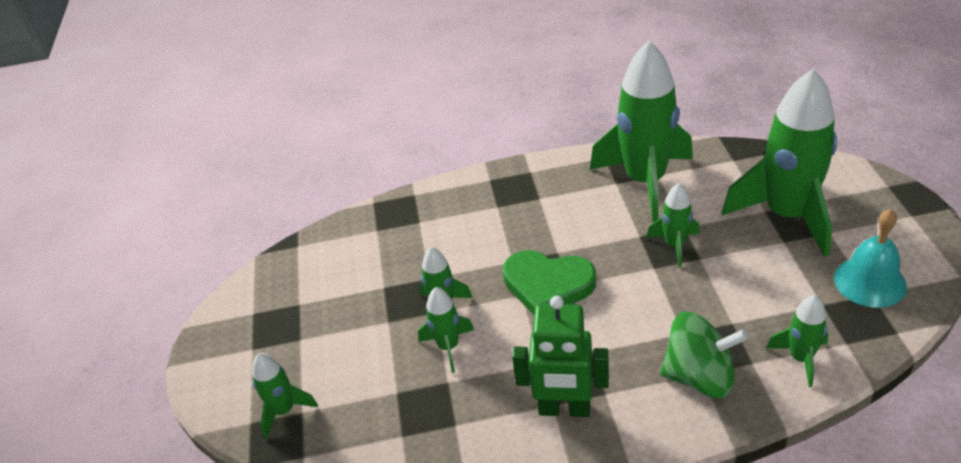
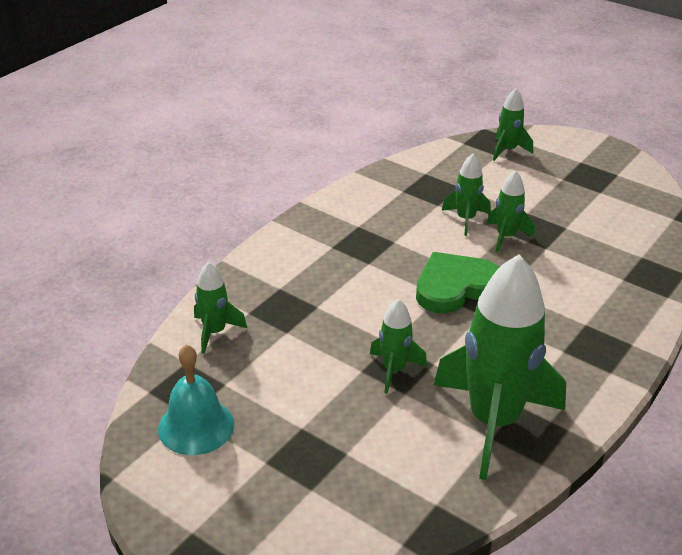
camera: 130 degrees right, 5 degrees down
(564, 409) = (348, 227): green robot -> none
(700, 377) = (278, 285): green spinning top -> none
(787, 215) = (320, 458): green rocket -> none

